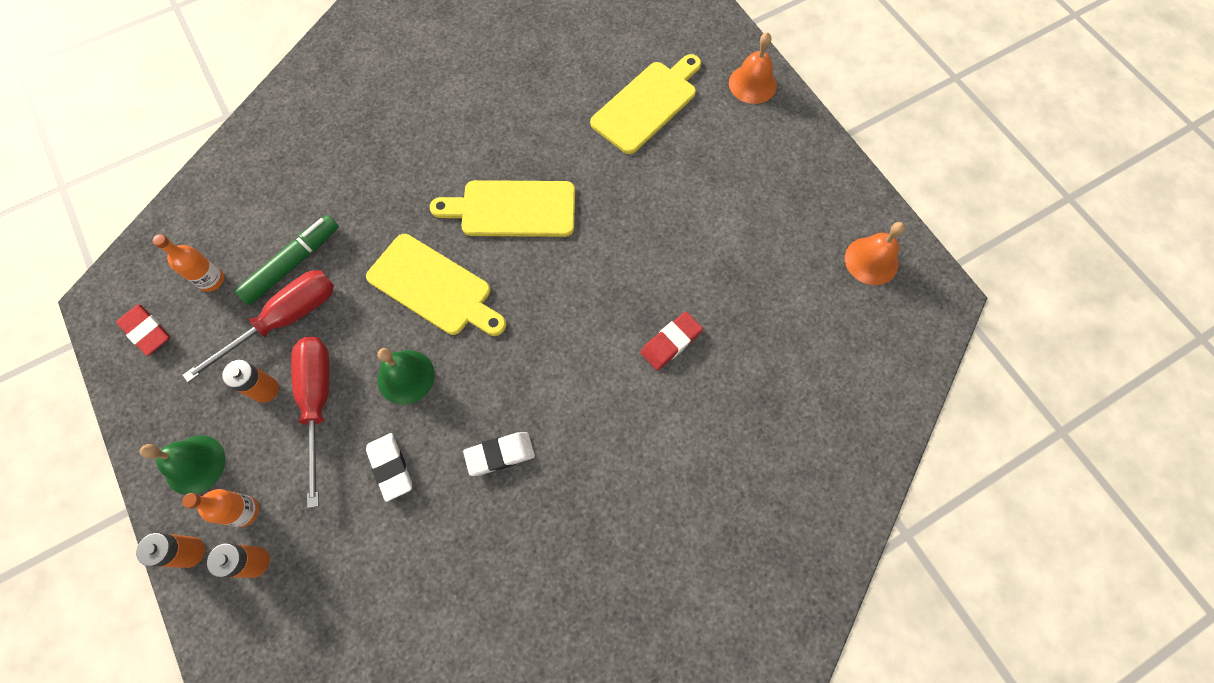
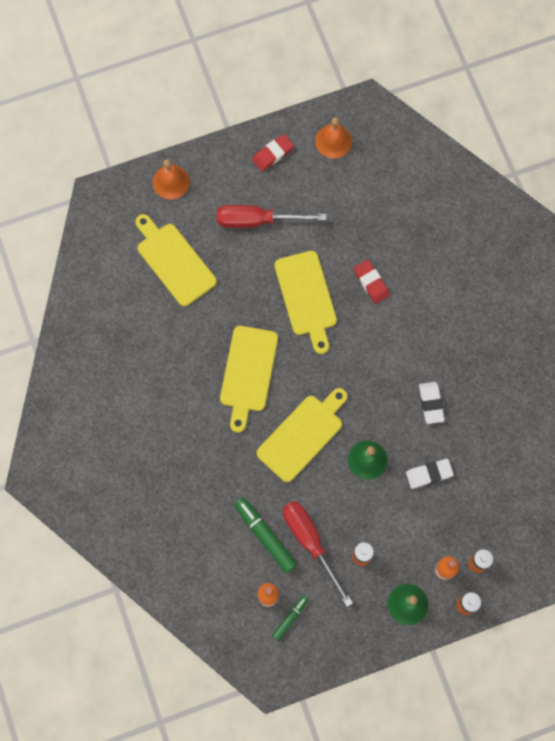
camera: 80 degrees left, 5 degrees up
(147, 331) = (302, 643): red eraser -> red eraser (272, 154)
(181, 311) = (290, 618): none -> green marker
(318, 402) = (376, 520): red screwdriver -> red screwdriver (257, 220)
(631, 262) = (306, 297): none -> yellow cutting board

